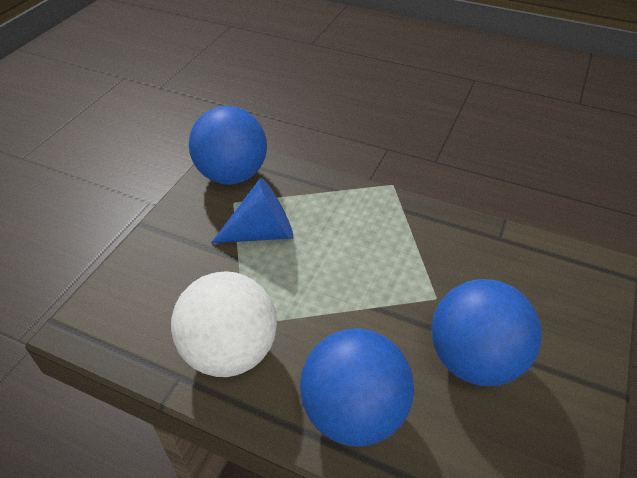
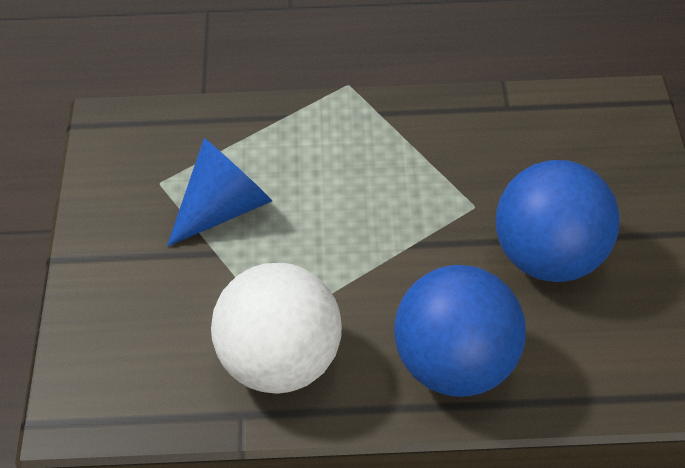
camera: 25 degrees left, 5 degrees up
(232, 175) = (132, 146): blue ball -> none

